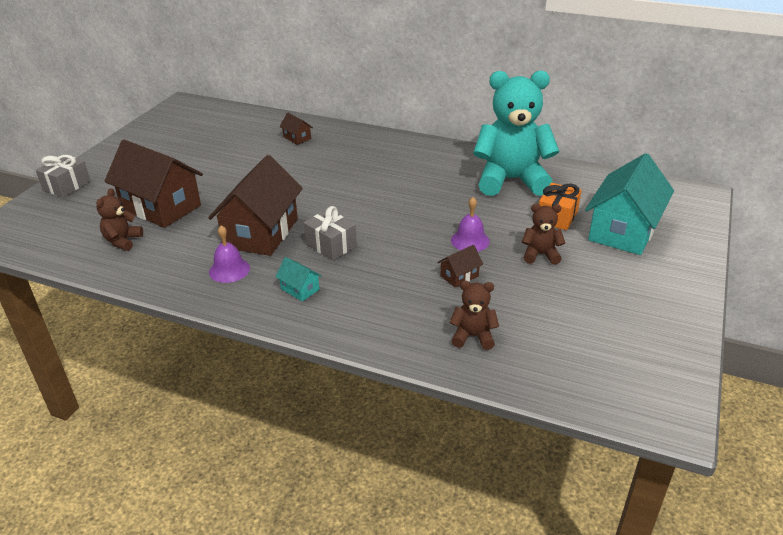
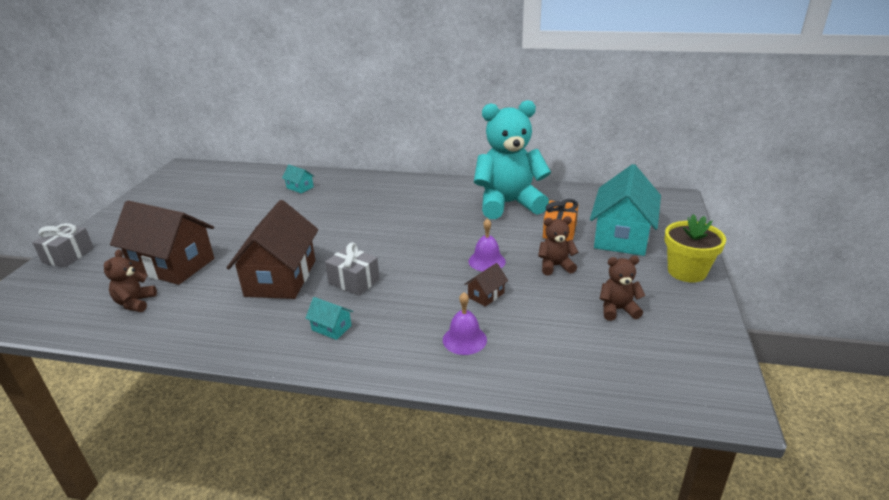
camera: 10 degrees left, 5 degrees down
(229, 270) = (254, 318): purple bell -> purple bell (464, 339)
(297, 138) = (300, 187): brown house -> turquoise house
(473, 336) = (515, 351): brown teddy bear -> brown teddy bear (618, 309)
(681, 278) = (686, 271): none -> yellow flower pot

